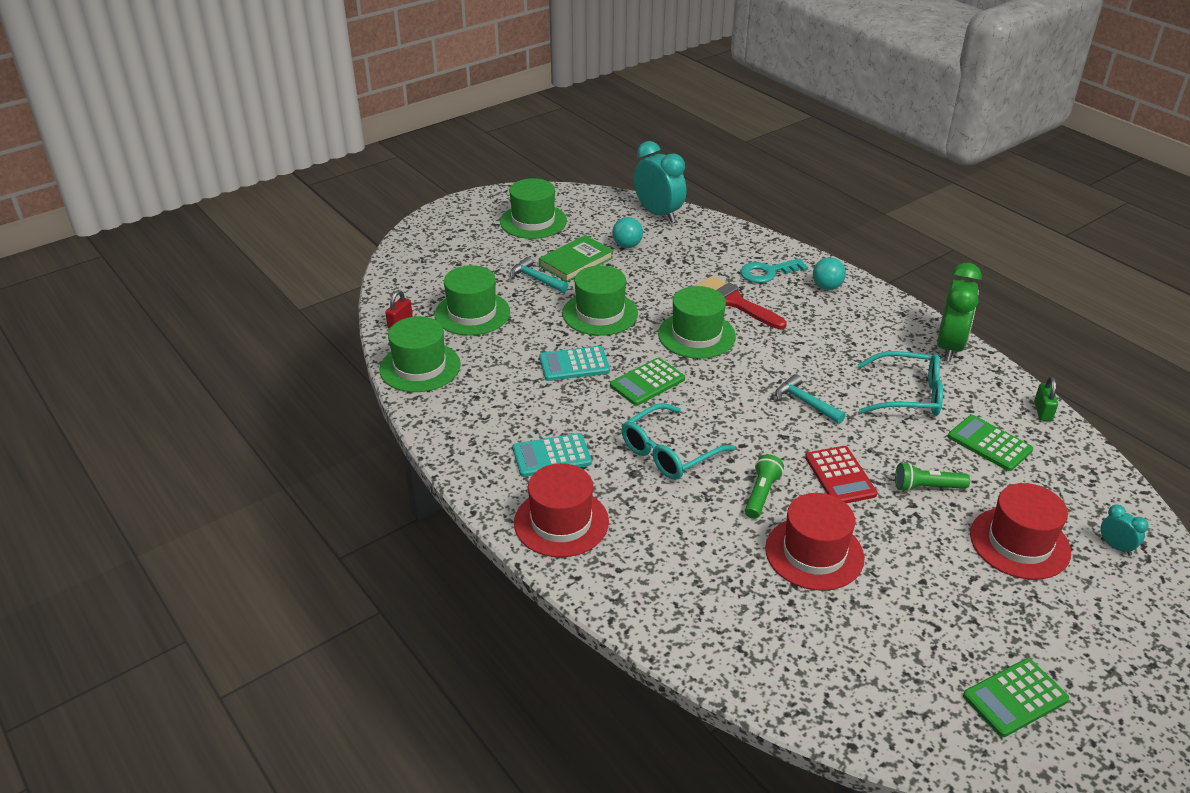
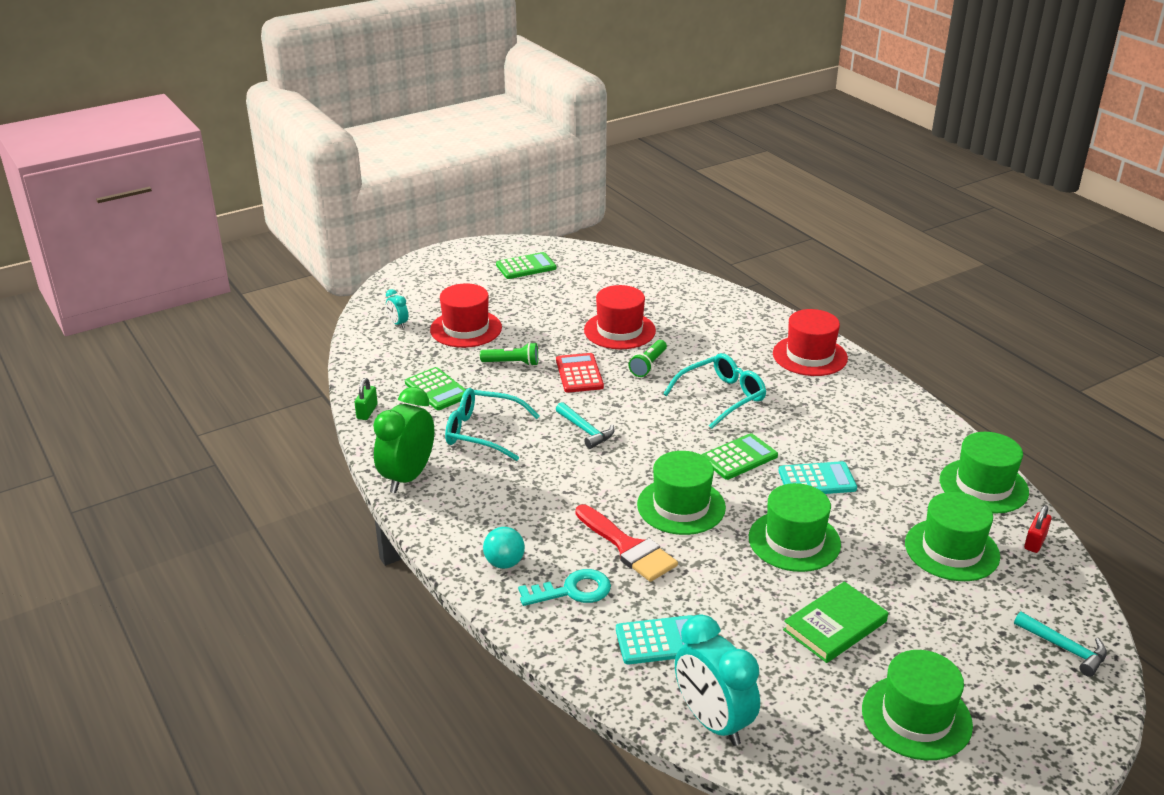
camera: 175 degrees left, 5 degrees down
(536, 279) = (885, 599): turquoise hammer -> turquoise hammer (1065, 649)
(552, 456) = (825, 399): turquoise calculator -> turquoise calculator (659, 641)
(627, 245) = (763, 653): turquoise ball -> none

